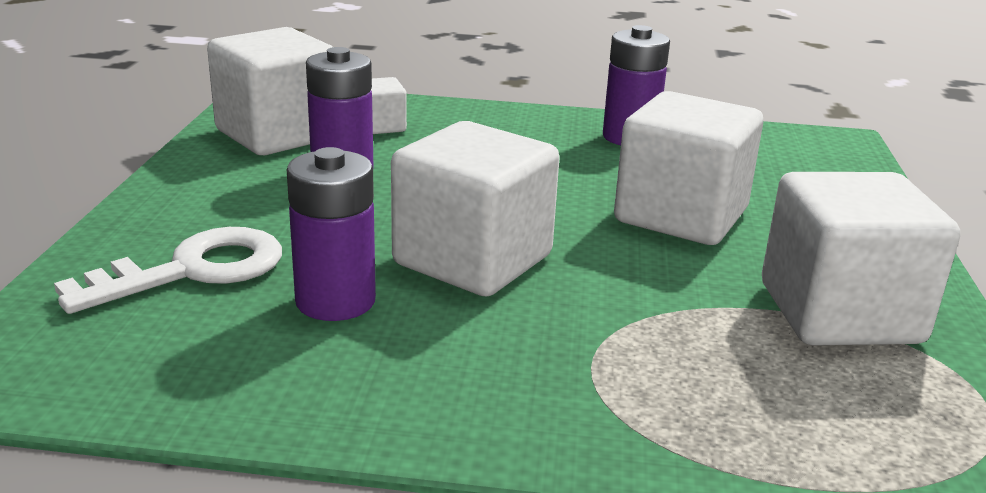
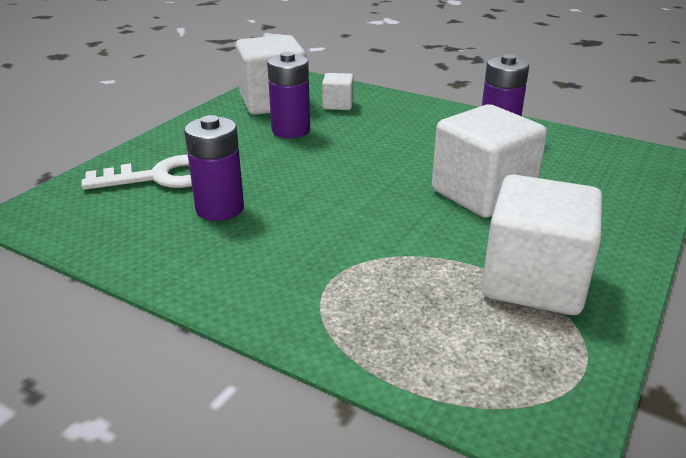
camera: 25 degrees right, 5 degrees up
(472, 260) = (319, 199): white cube -> none

